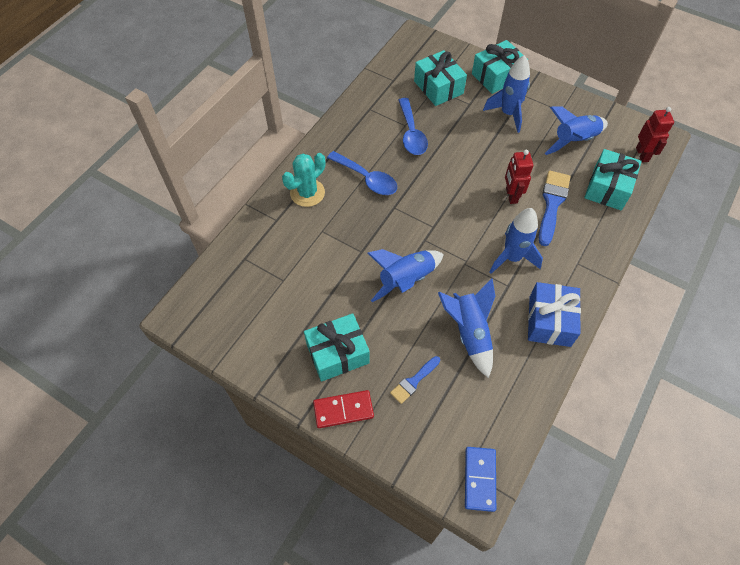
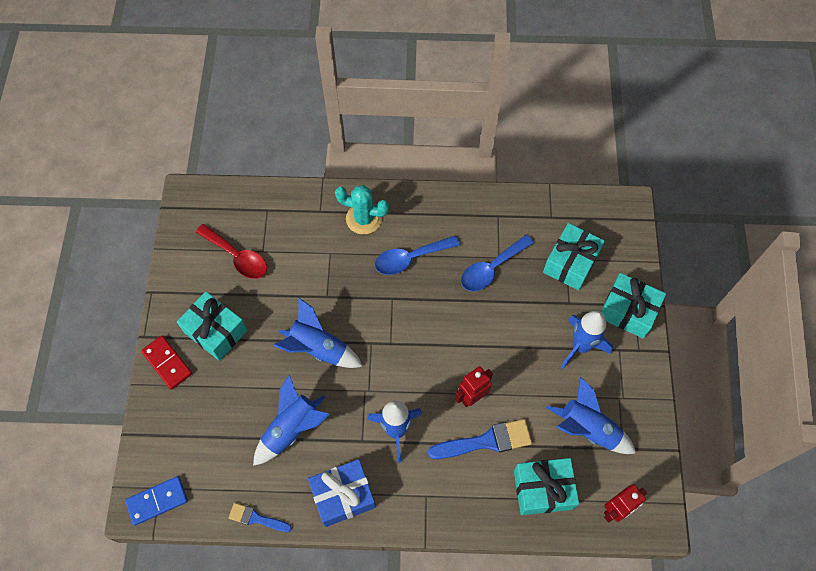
camera: 60 degrees right, 5 degrees up
(274, 303) = (237, 257): none -> red spoon
(366, 178) = (410, 258): blue spoon -> blue spoon turned 60 degrees clockwise
(414, 381) = (220, 405): blue brush -> blue brush (256, 518)

